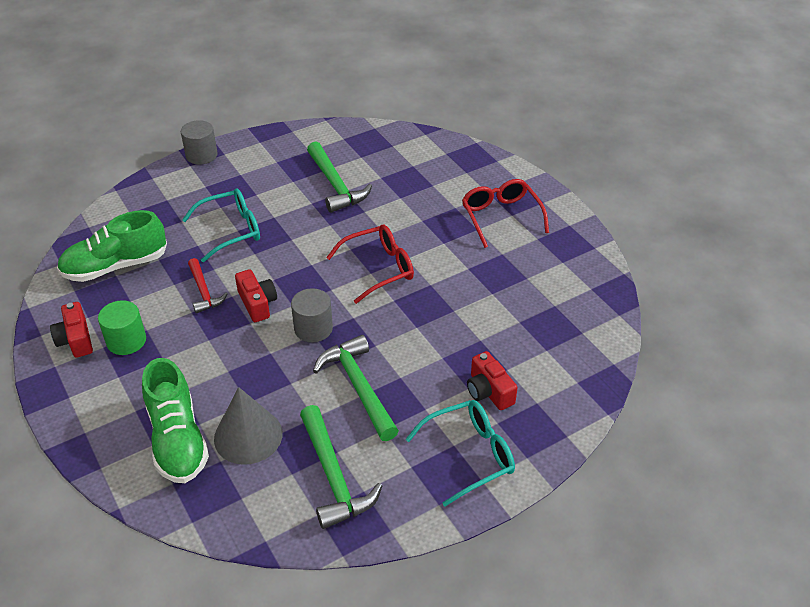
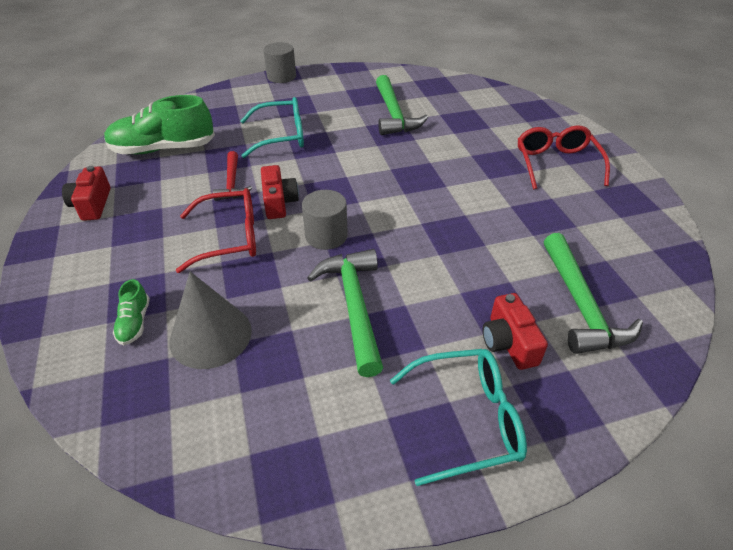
camera: 15 degrees right, 0 degrees up
(126, 341) = (137, 214): green cylinder -> none
(177, 439) = (134, 323): green shoe -> green shoe, size x0.45
(334, 477) = (288, 408): green hammer -> green hammer (581, 305)
(378, 269) = (413, 191): red glasses -> red glasses (229, 238)

